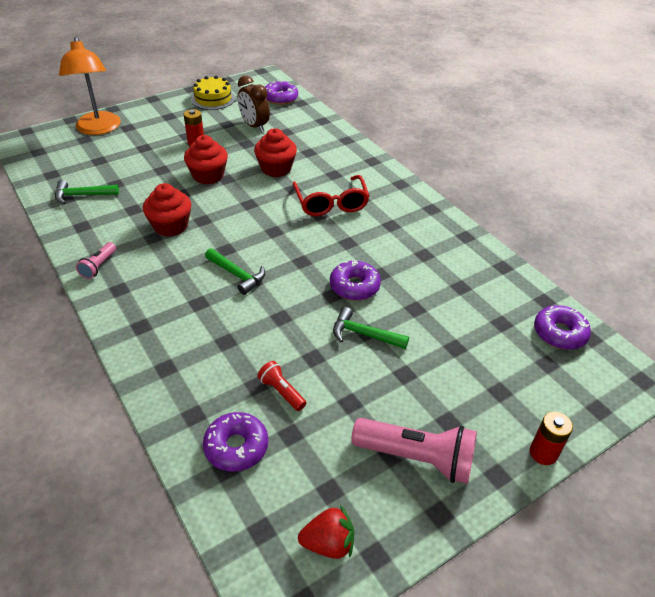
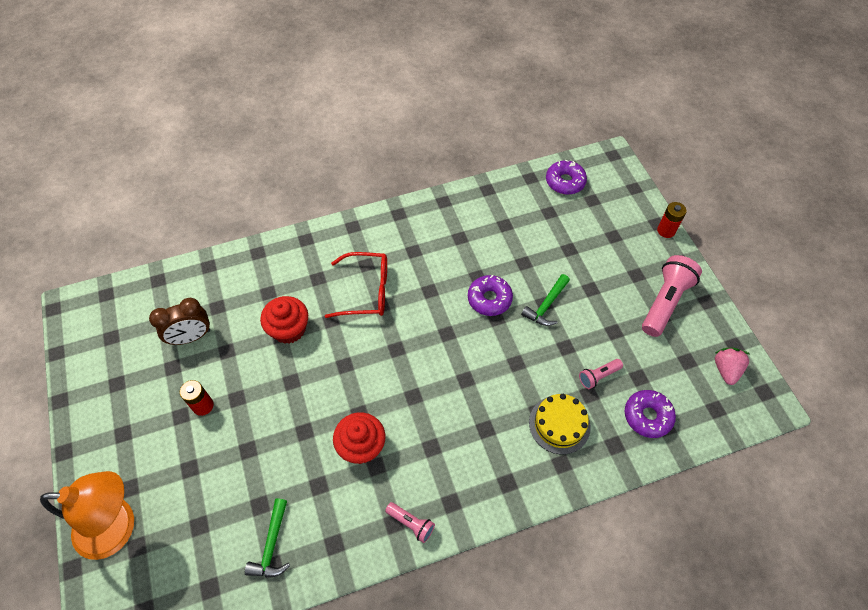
camera: 75 degrees left, 15 degrees up
(208, 176) = (279, 399): red cupcake -> none
(213, 99) = (102, 375): yellow cake -> yellow cake (559, 424)
(237, 275) = (454, 390): green hammer -> none
(280, 98) = (137, 299): purple donut -> none
(281, 391) = (598, 376): red flashlight -> pink flashlight
(328, 543) = (726, 370): red strawberry -> pink strawberry

